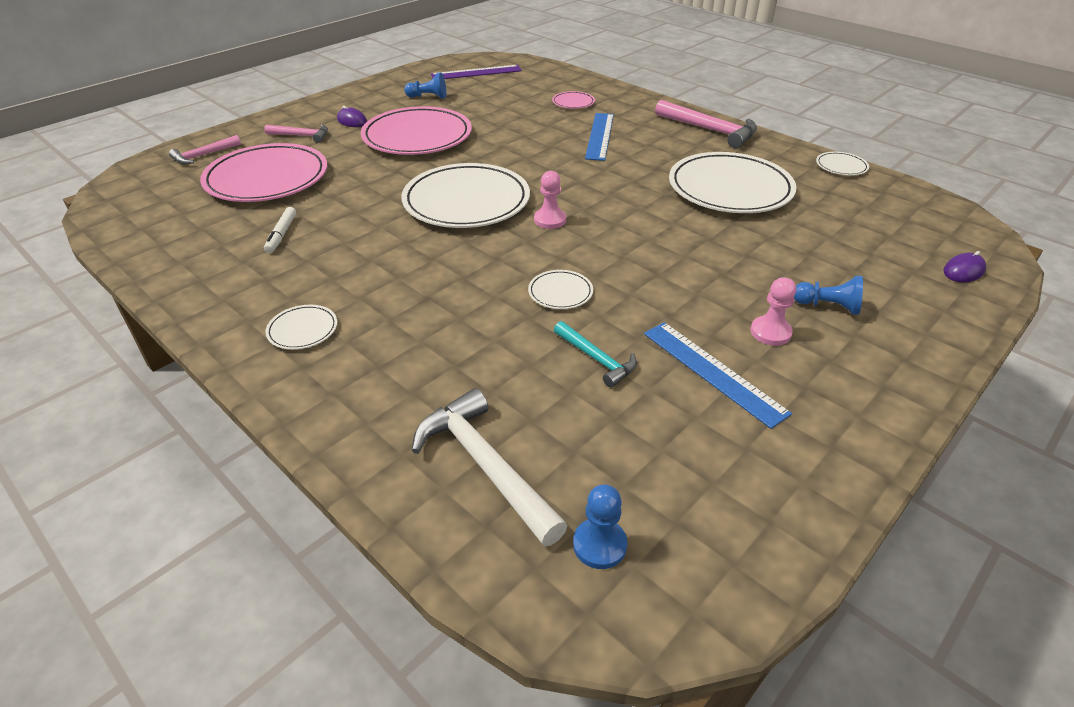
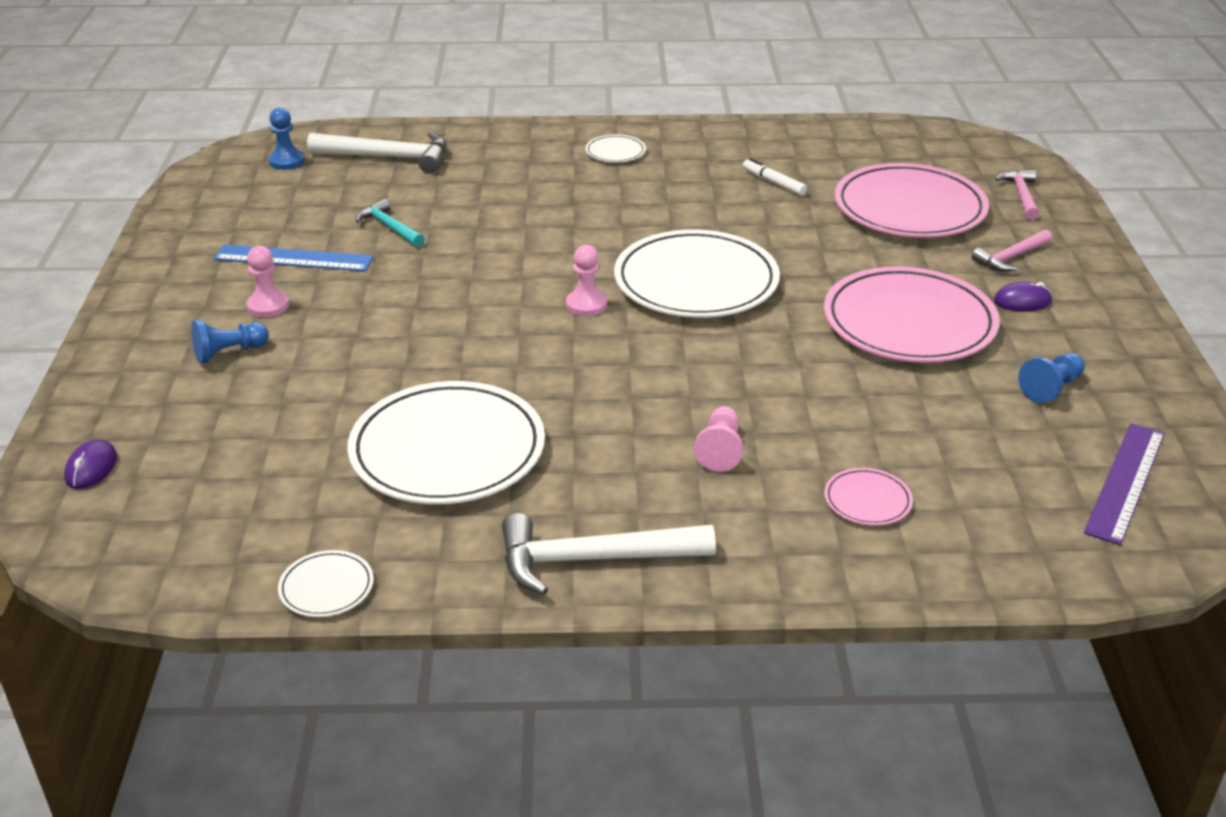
camera: 135 degrees right, 5 degrees down
(560, 292) = (478, 253): white plate -> none
(596, 359) = (389, 227): turquoise hammer -> turquoise hammer turned 45 degrees clockwise
(599, 136) = (720, 450): blue ruler -> pink pawn
(709, 130) = (594, 560): pink hammer -> white hammer

